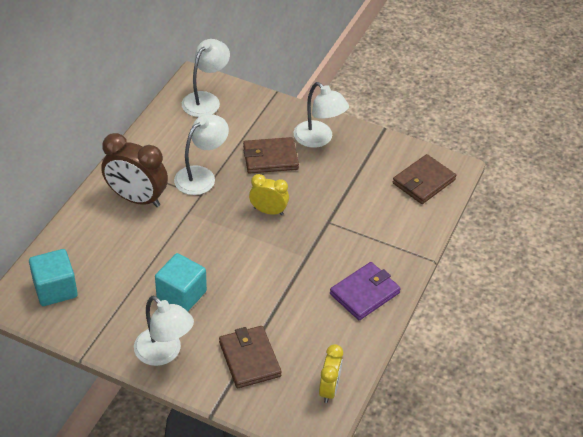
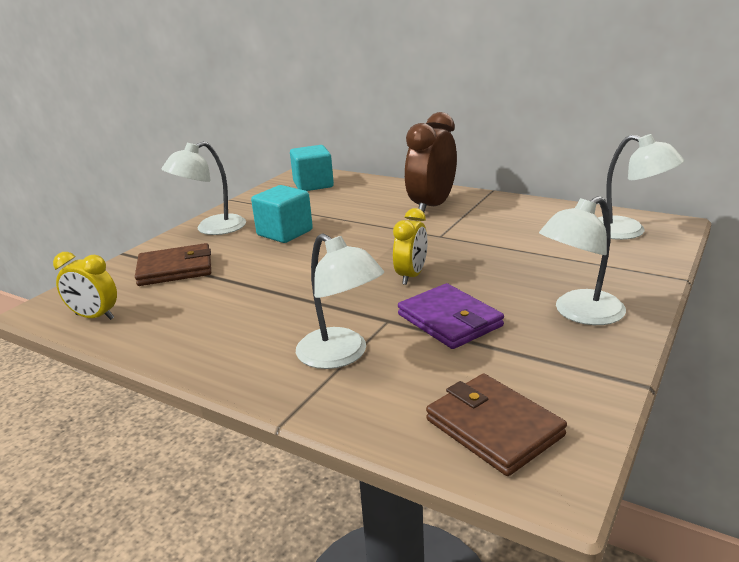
camera: 100 degrees right, 20 degrees down
(201, 176) = (474, 235): white lamp -> white lamp (341, 355)
(270, 158) = (521, 275): brown wallet -> none
(364, 293) = (235, 348): purple wallet -> purple wallet (449, 320)

